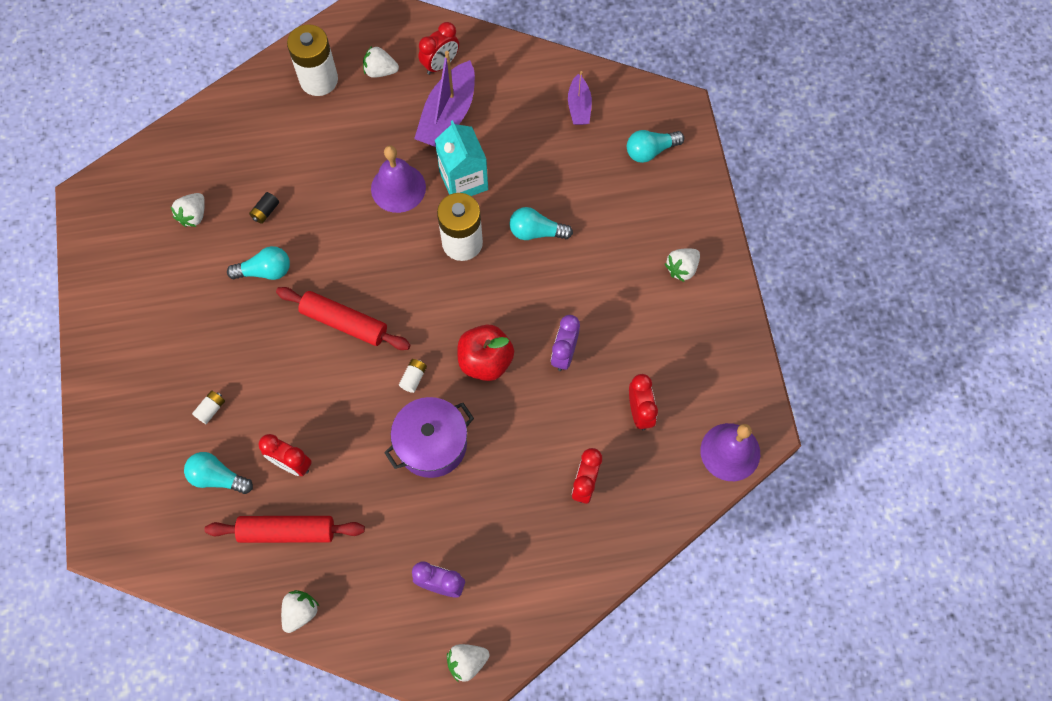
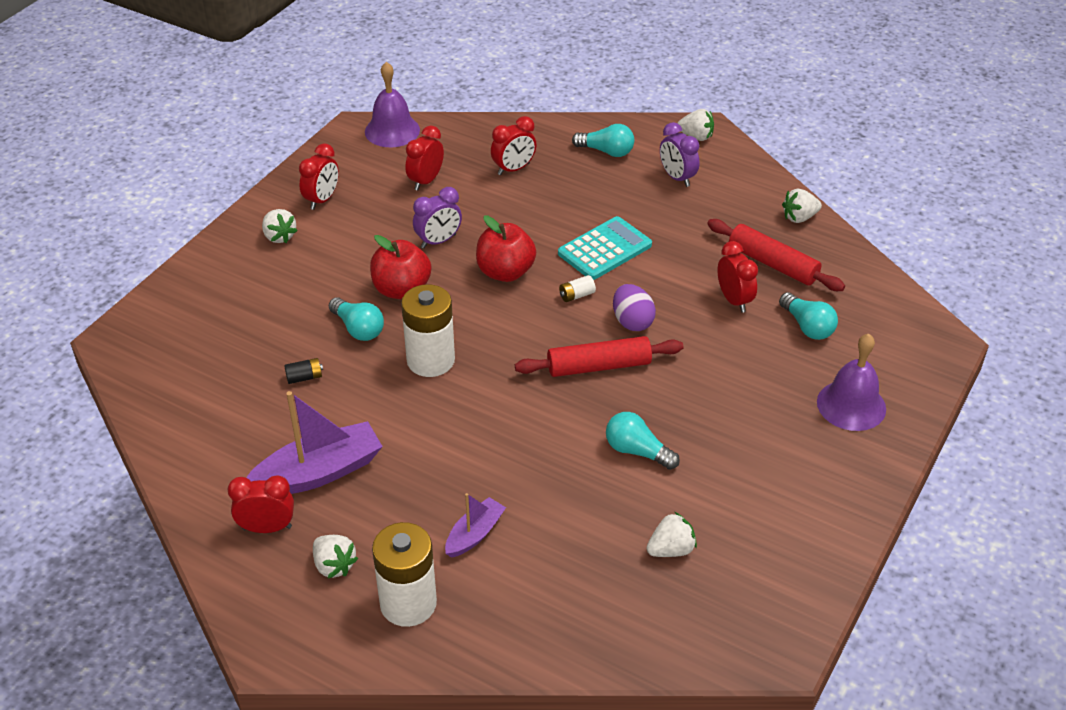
camera: 140 degrees left, 25 degrees down
(211, 409) = (778, 375): white battery -> none
(265, 211) = (590, 504): black battery -> black battery (304, 377)
(344, 322) = (598, 366): red rolling pin -> red rolling pin turned 75 degrees counterclockwise
(352, 382) = (632, 322): none -> purple egg
(398, 188) = (439, 440): purple bell -> purple bell (851, 405)
(432, 444) = (604, 249): purple pot -> turquoise calculator
(463, 180) = (372, 407): turquoise carton -> none
(543, 287) = (401, 290): none -> red apple
(579, 106) = (193, 398): purple boat -> purple boat (474, 534)
(650, 151) = (186, 325): turquoise light bulb -> turquoise light bulb (606, 151)
(682, 268) = (279, 236): white strawberry -> white strawberry turned 60 degrees clockwise
(694, 328) = (322, 200): none -> red clock

